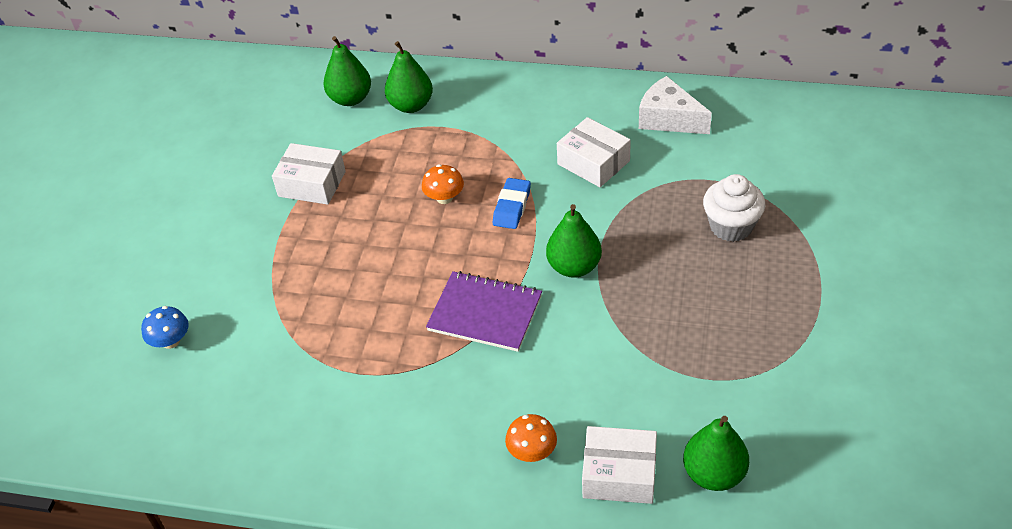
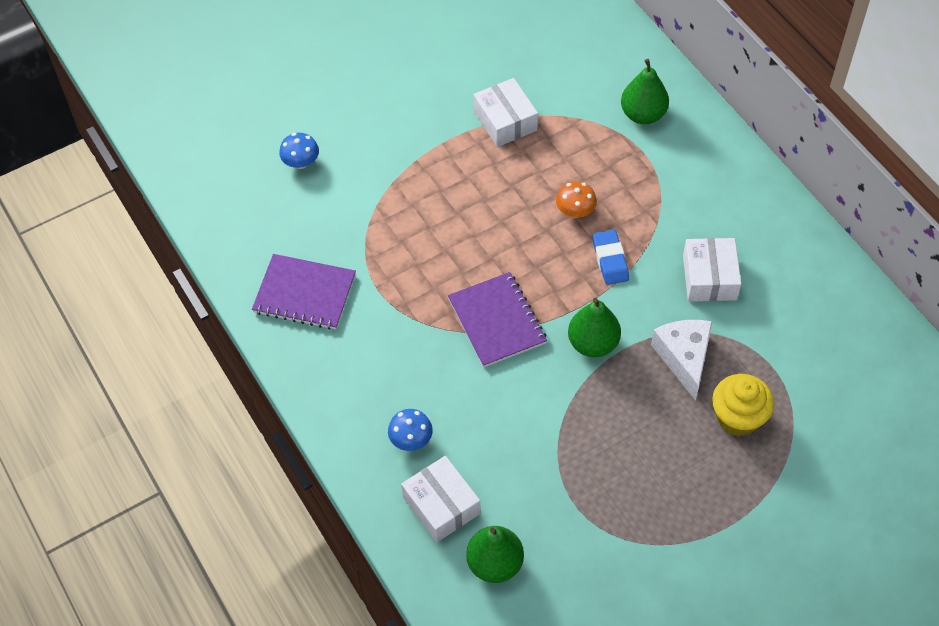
camera: 45 degrees right, 10 degrees up
(300, 430) = (304, 293): none -> purple notebook
(350, 99) = (609, 72): green pear -> none
(512, 207) = (610, 260): blue eraser -> blue eraser turned 75 degrees counterclockwise
(532, 451) = (411, 439): orange mushroom -> blue mushroom
(669, 119) = (811, 293): white cheese -> white cheese (684, 358)
(731, 226) = (738, 417): white cupcake -> yellow cupcake

